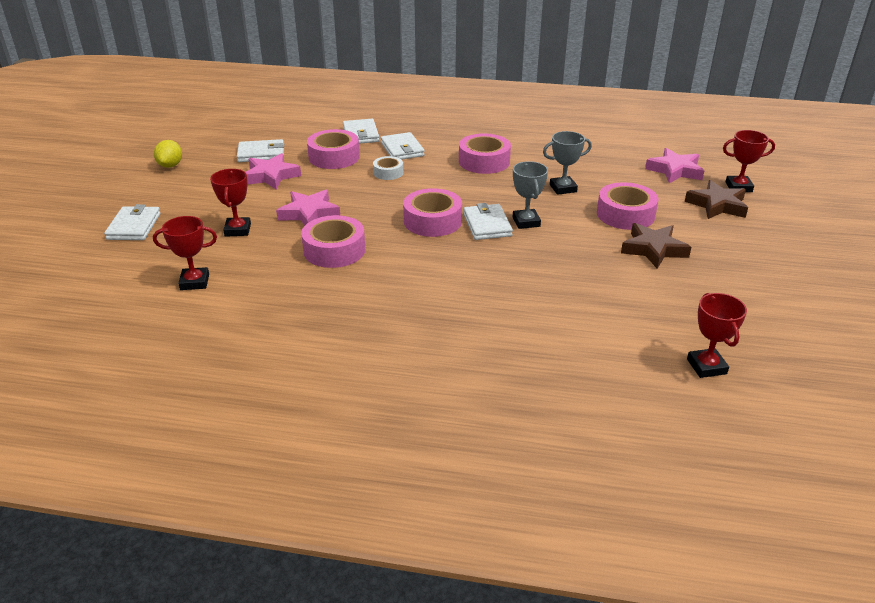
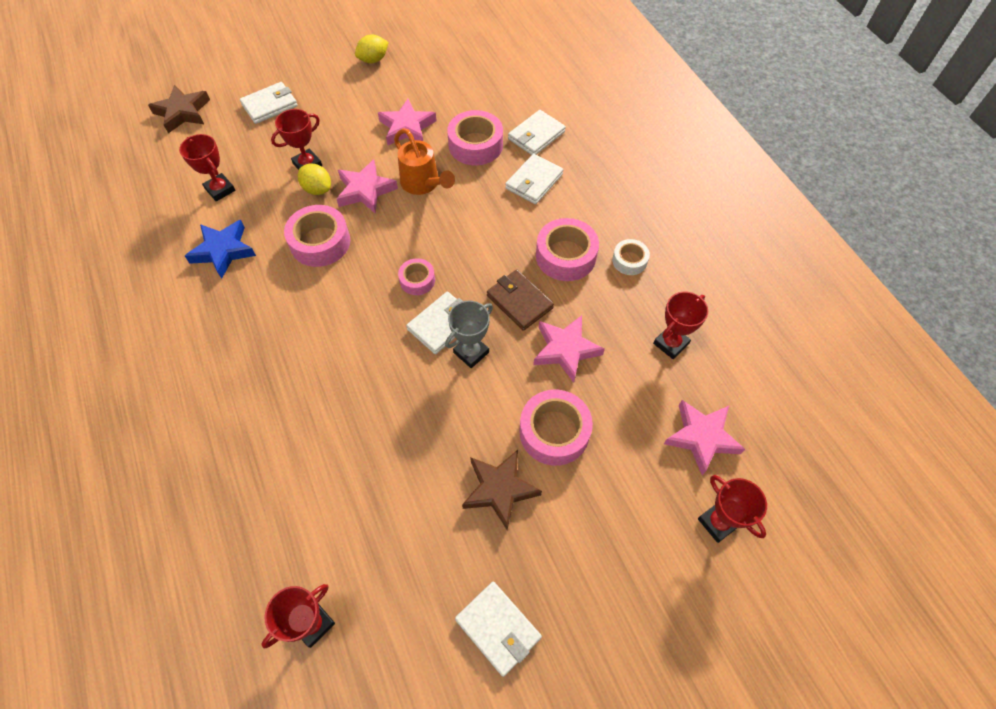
camera: 55 degrees right, 25 degrees up
(261, 154) = (439, 97): white wallet -> white wallet (498, 628)
(272, 302) = (223, 251): none -> blue star
(273, 234) = (317, 189): none -> yellow lemon
(340, 188) = (423, 184): none -> orange watering can
(388, 173) = (479, 198): white tape -> white tape (629, 261)
(432, 221) = (417, 280): pink tape -> pink tape, size x0.57
(503, 190) = (519, 302): none -> brown wallet
(563, 188) = (565, 350): grey trophy -> pink star
(596, 155) = (670, 343): none -> red trophy
(717, 205) = (650, 515): brown star -> brown star (183, 112)

